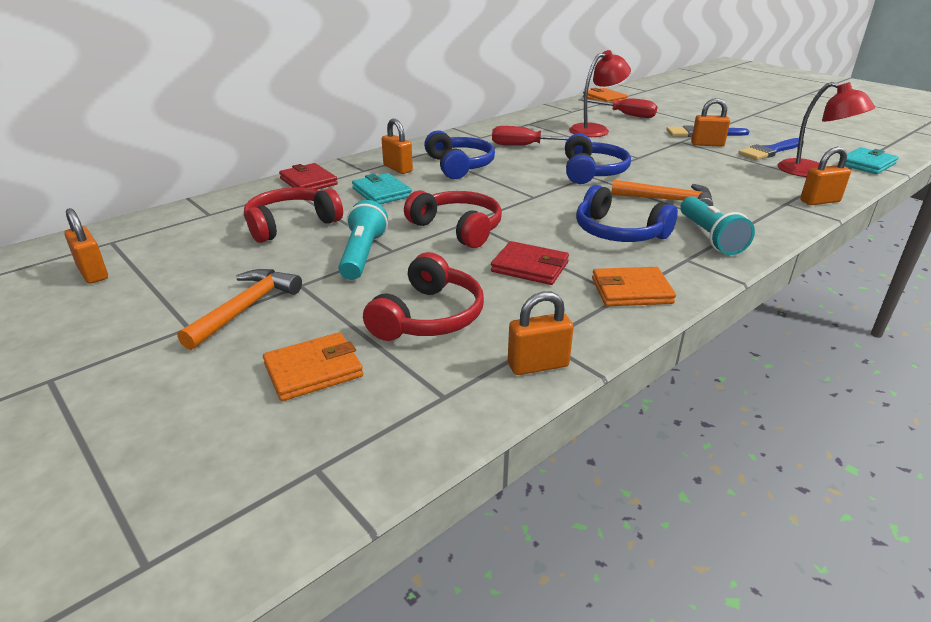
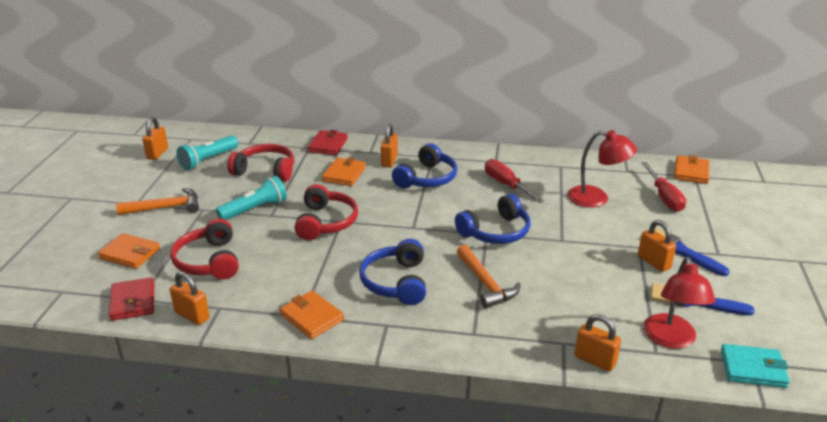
camera: 50 degrees right, 0 degrees up
(381, 192) = (344, 174): turquoise wallet -> orange wallet
(429, 317) = (209, 261): red headphones -> red headphones turned 90 degrees clockwise
(530, 267) = (302, 268): red wallet -> red wallet (133, 302)
(709, 237) = (438, 323): turquoise flashlight -> turquoise flashlight (208, 160)

